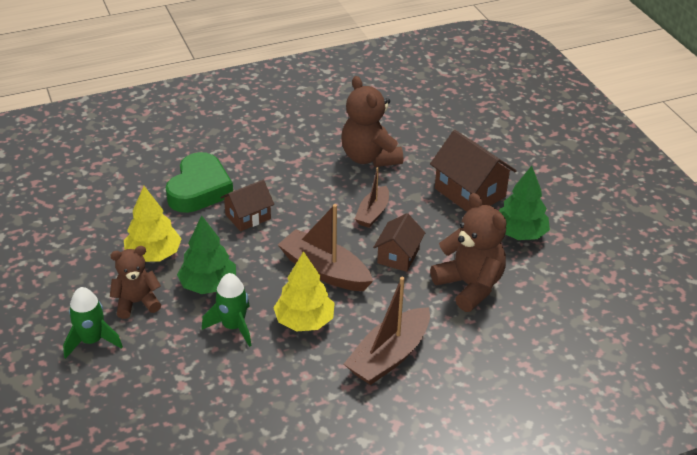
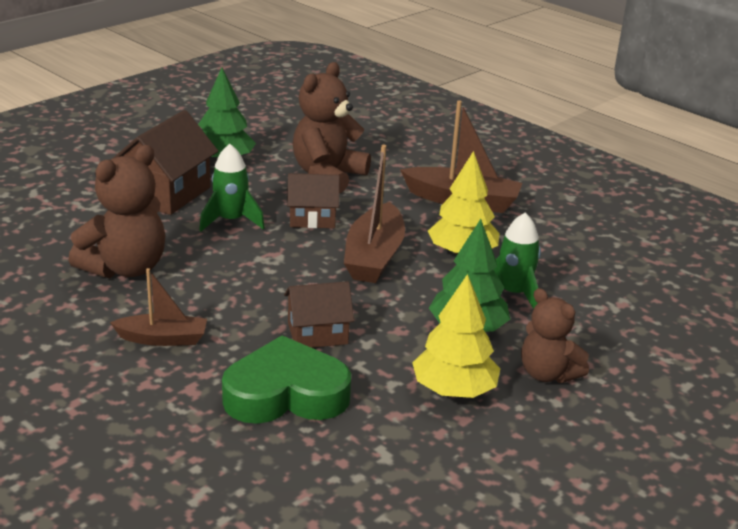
camera: 115 degrees left, 10 degrees down
(92, 341) = (637, 386): green rocket -> green rocket (231, 221)
(248, 217) = (317, 333): brown house -> brown house turned 45 degrees counterclockwise
(373, 213) = (246, 246): brown boat -> brown boat (163, 339)

